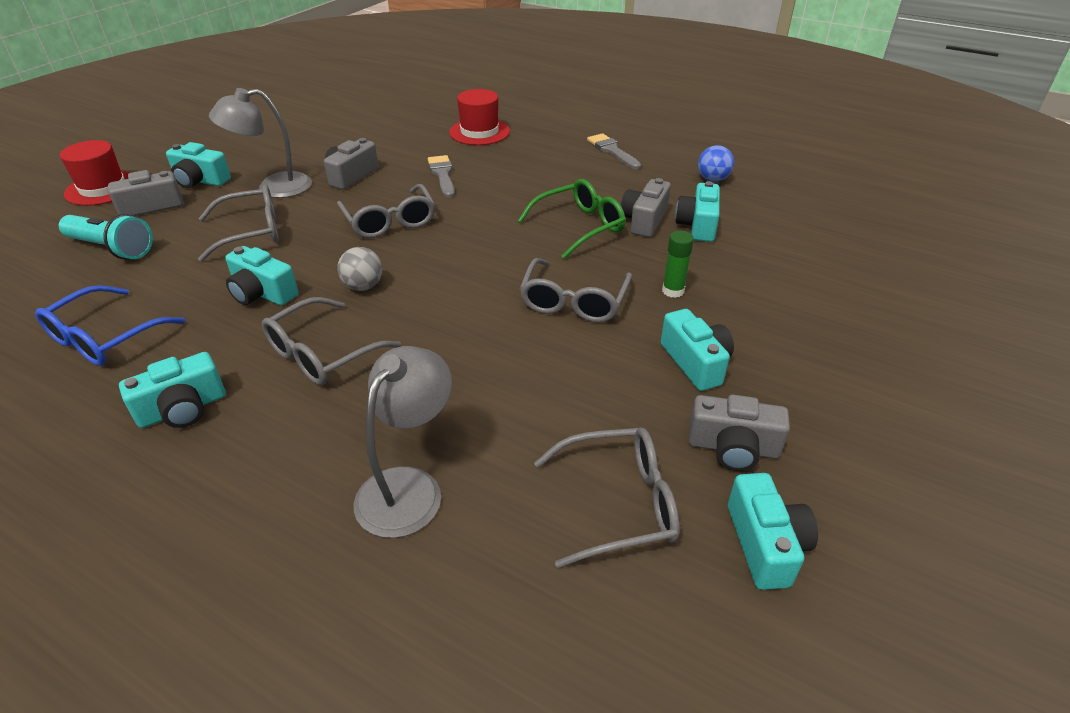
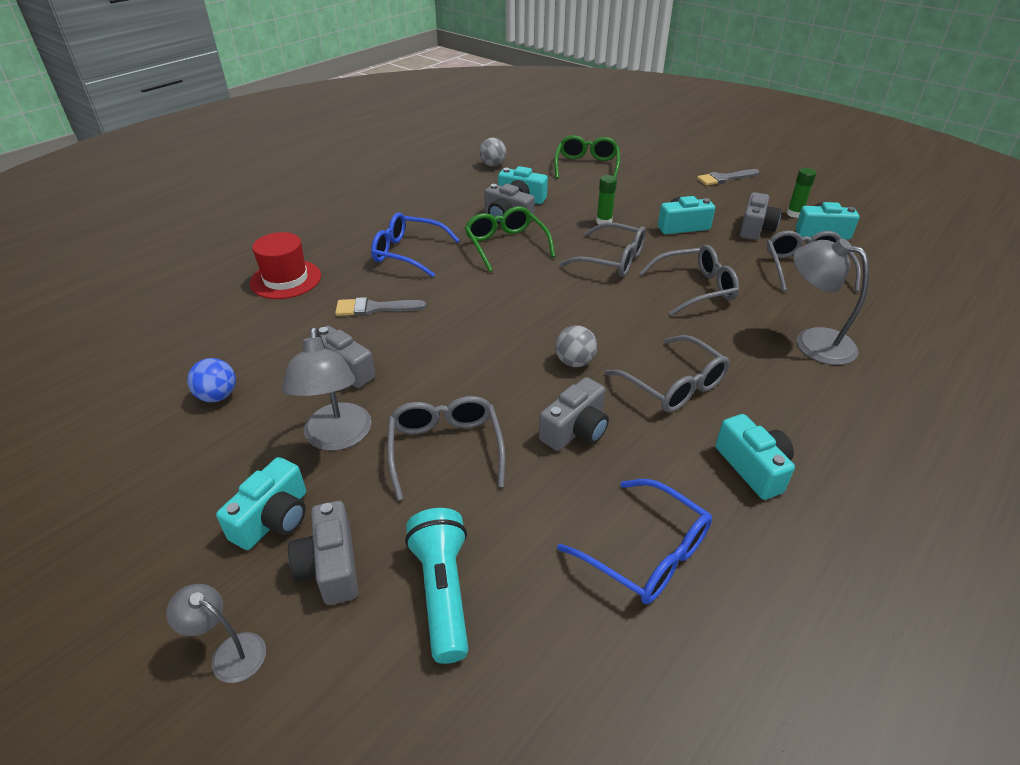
camera: 80 degrees left, 0 degrees up
(103, 188) = (230, 652): red hat -> grey lamp
(112, 248) = (442, 591): turquoise flashlight -> turquoise flashlight turned 45 degrees counterclockwise
(262, 293) = (575, 430): turquoise camera -> grey camera
(390, 221) = (460, 345): grey glasses -> grey glasses (695, 288)
(542, 176) = (408, 253): none -> blue glasses
(612, 151) = (379, 214): grey brush -> grey brush (725, 178)
(713, 179) = (454, 182): blue ball -> blue ball (218, 396)
(779, 197) = (492, 165): none -> grey ball
(824, 510) = (794, 214): none -> green glue stick
(837, 268) = (586, 166): none -> green glasses

